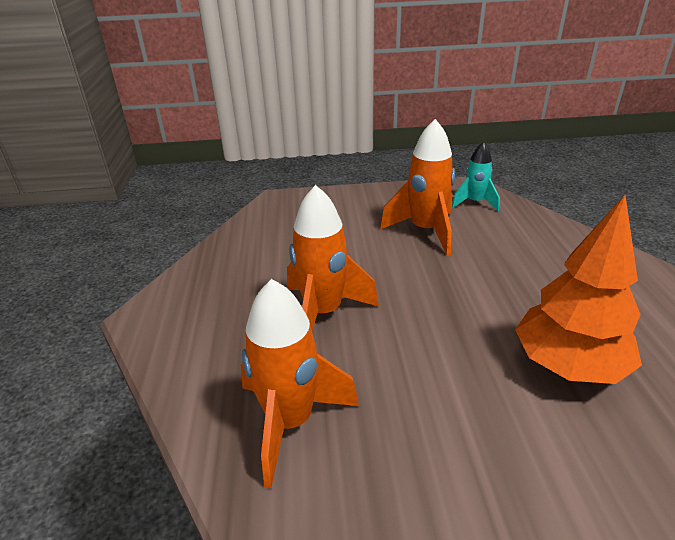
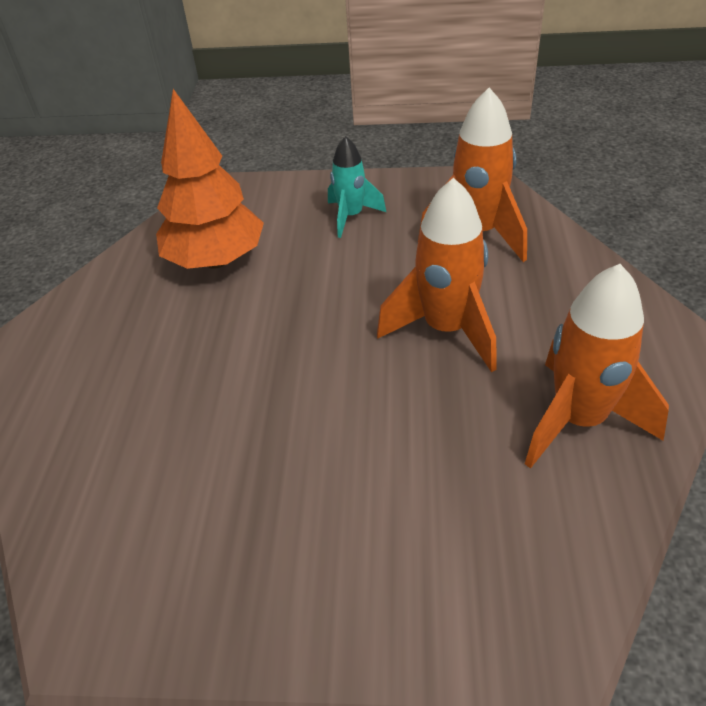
camera: 170 degrees left, 10 degrees up
(426, 231) = (256, 473): orange rocket -> orange rocket (578, 420)
(474, 203) = (117, 554): turquoise rocket -> turquoise rocket (351, 216)

